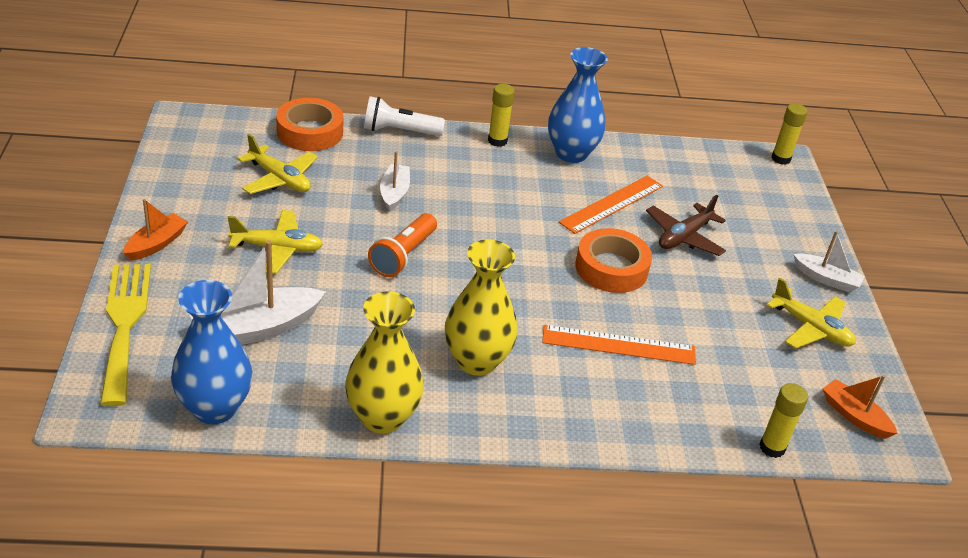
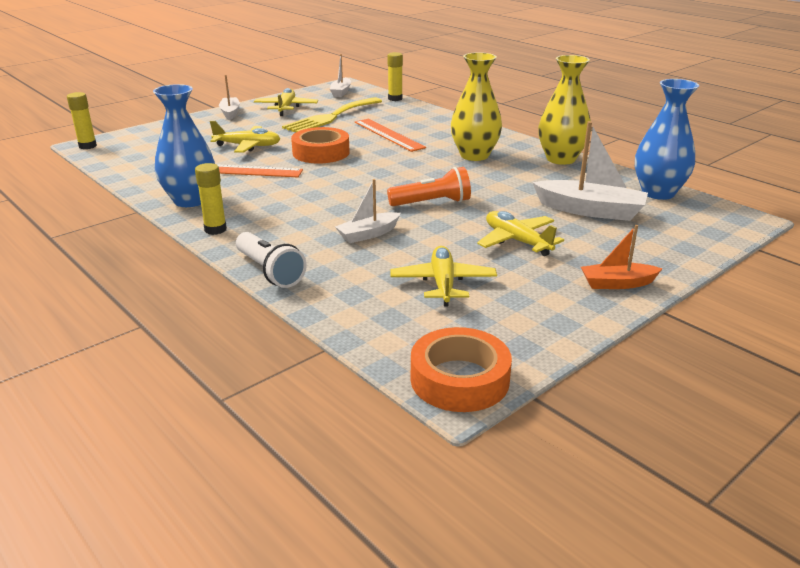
camera: 125 degrees left, 10 degrees down
(125, 324) = (689, 247): yellow fork -> yellow fork (331, 117)
(310, 132) = (347, 309): orange tape -> orange tape (459, 379)
(684, 237) = (248, 146): brown plane -> yellow plane
(854, 416) = (341, 92): orange boat -> white boat

